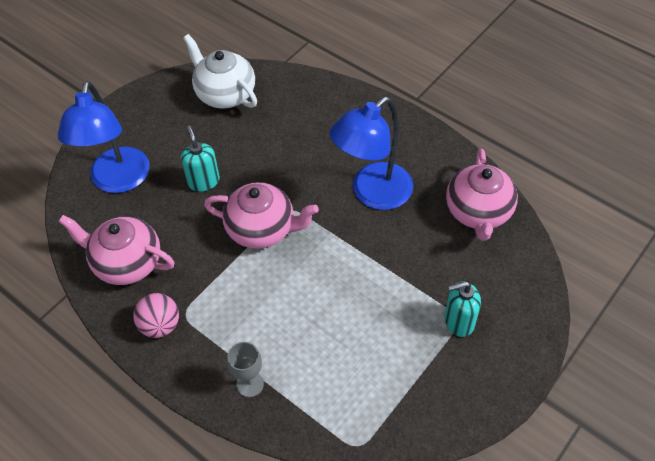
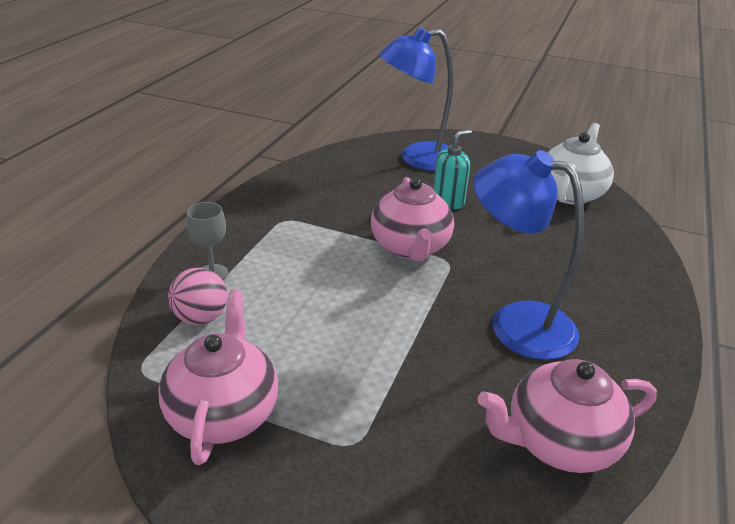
camera: 70 degrees right, 20 degrees down
(126, 263) = (330, 180): pink teapot -> pink teapot (223, 412)
(160, 325) = (268, 209): pink ball -> pink ball (201, 317)
(458, 321) = (349, 445): turquoise soap dispenser -> none

